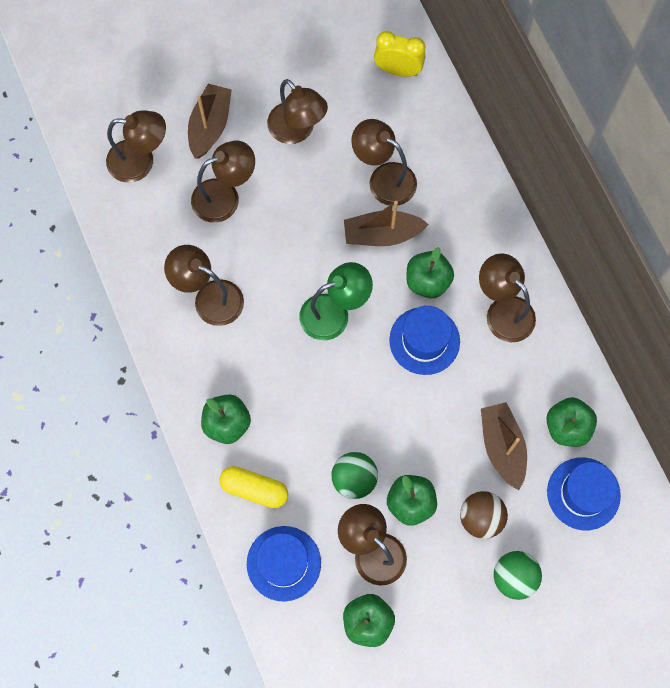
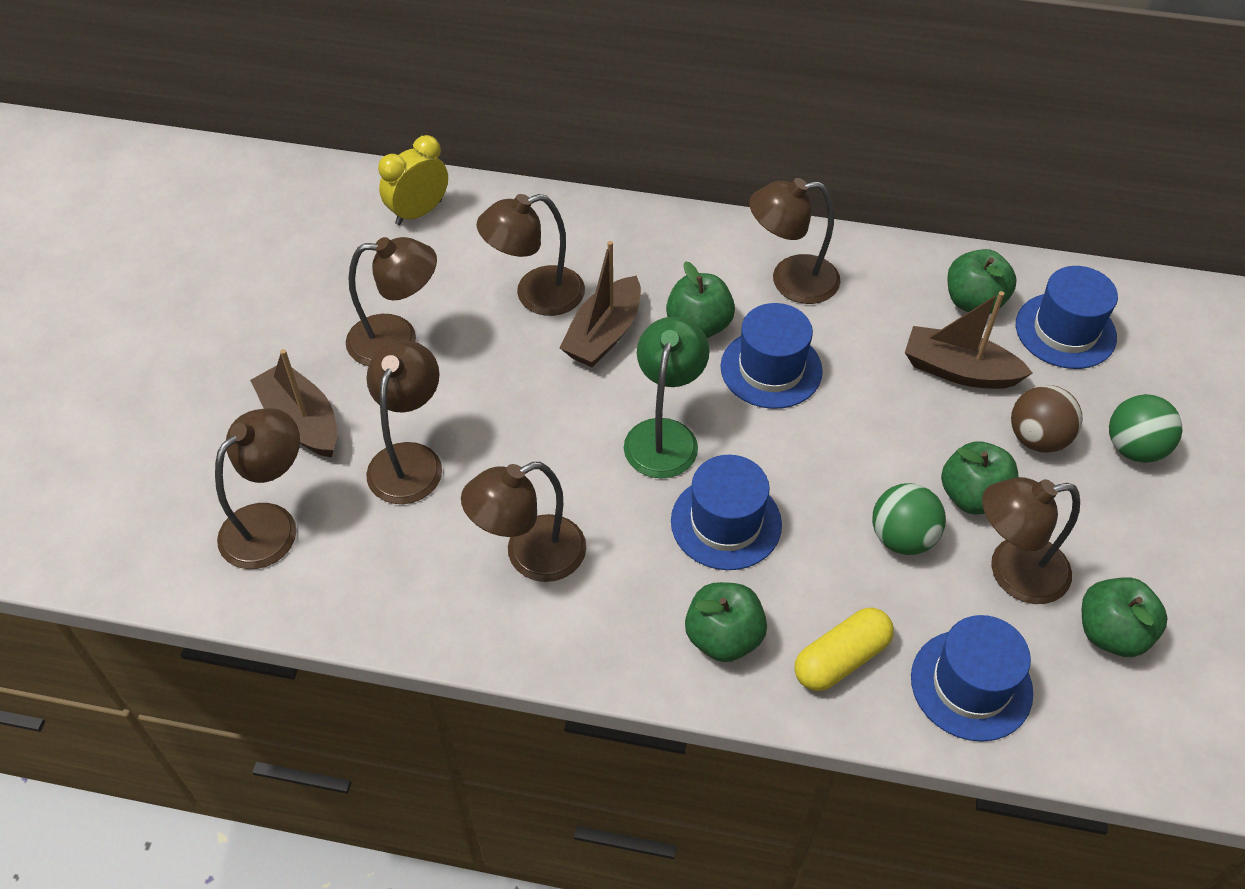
camera: 55 degrees left, 20 degrees down
(299, 381) = (726, 522): none -> blue hat

